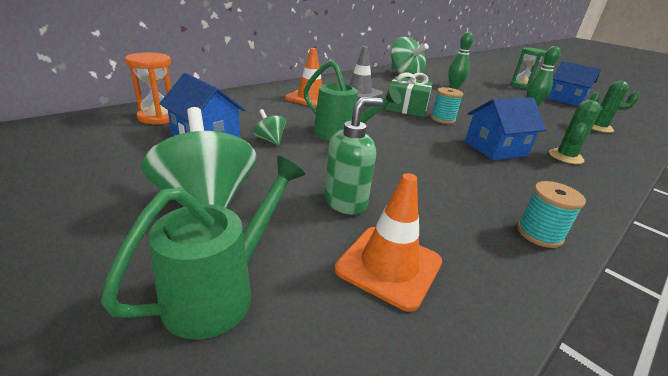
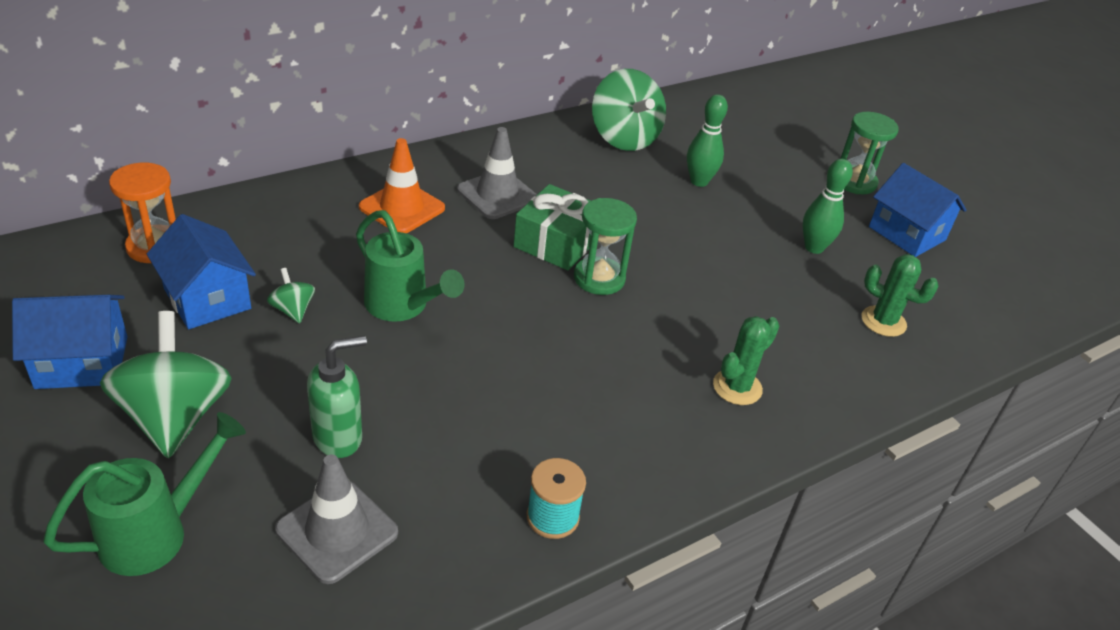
camera: 10 degrees right, 10 degrees up
(389, 265) = (337, 531): orange traffic cone -> grey traffic cone
(442, 119) = (599, 278): turquoise spool -> green hourglass
(495, 149) = (632, 358): blue house -> blue house (82, 362)

